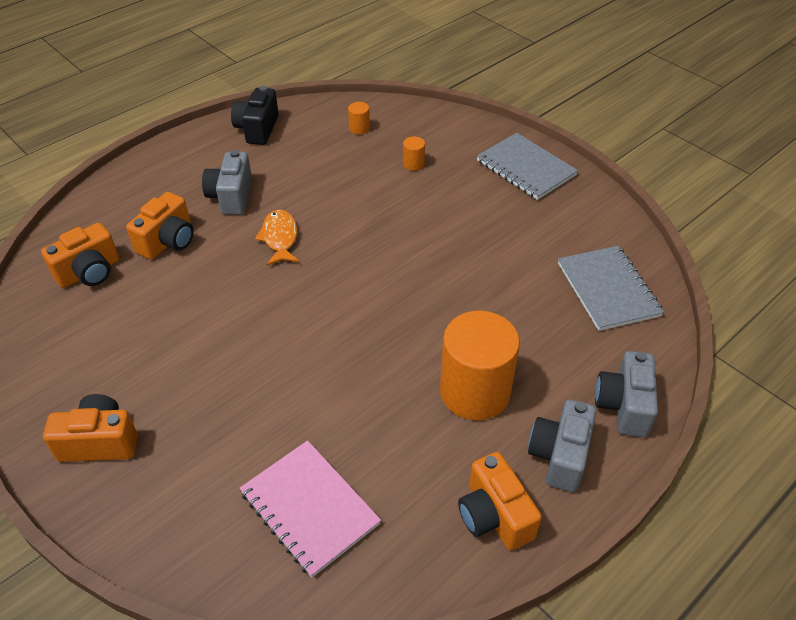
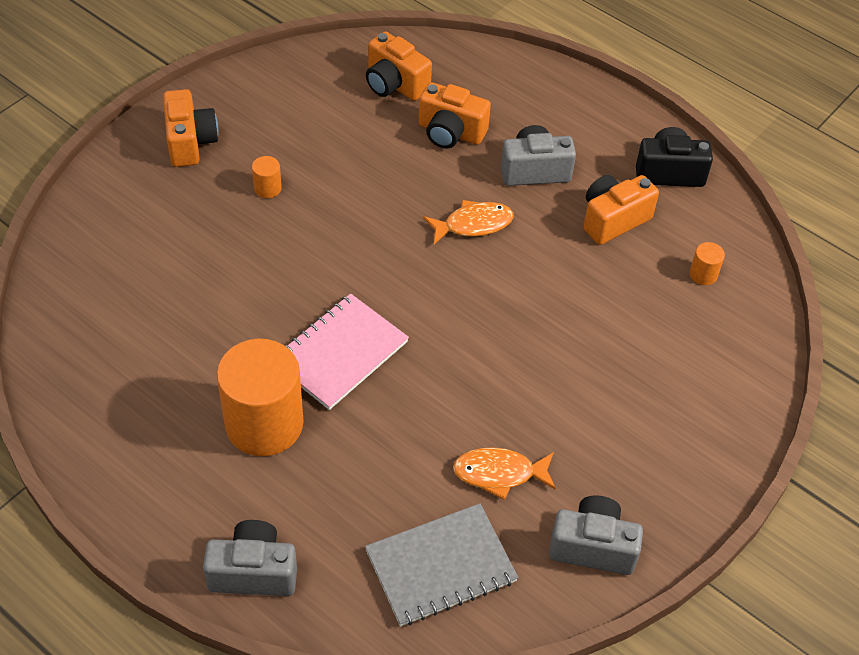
camera: 80 degrees right, 5 degrees up
(309, 508) = (122, 299): pink notebook -> pink notebook (340, 353)
(413, 164) = (643, 340): orange cylinder -> orange cylinder (267, 188)
(494, 515) = (113, 445): orange camera -> orange camera (613, 220)
(526, 168) = (670, 472): grey notebook -> none
(527, 250) = (499, 473): none -> orange fish
(559, 455) = (184, 504): grey camera -> grey camera (592, 547)

